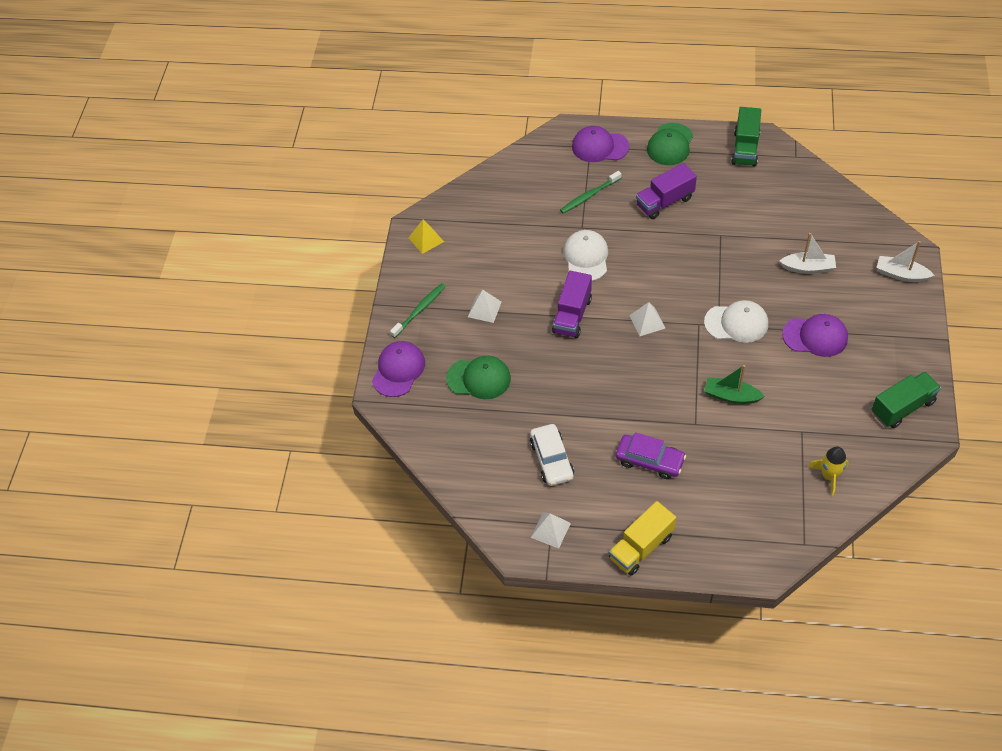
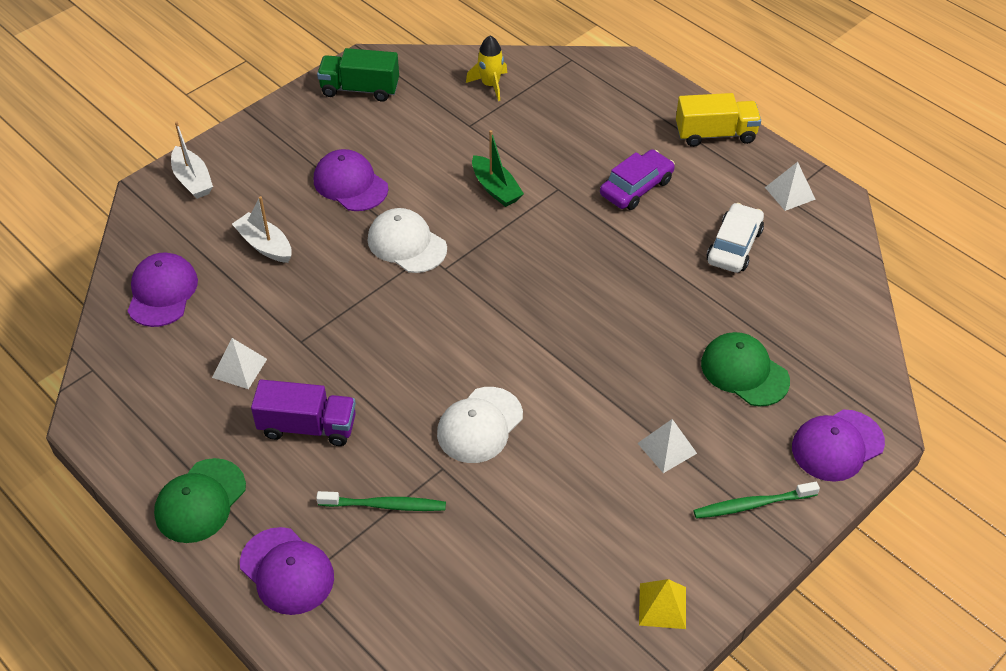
camera: 145 degrees left, 5 degrees down
(572, 315) = (569, 369): purple truck -> none
(647, 321) = (494, 306): white pyramid -> white pyramid (239, 368)
(649, 460) = (636, 187): purple car -> purple car turned 75 degrees clockwise
(670, 144) = (200, 501): green cap -> green cap turned 150 degrees clockwise
(745, 148) = (127, 424): green truck -> none
(820, 209) = (162, 292): none -> purple cap

